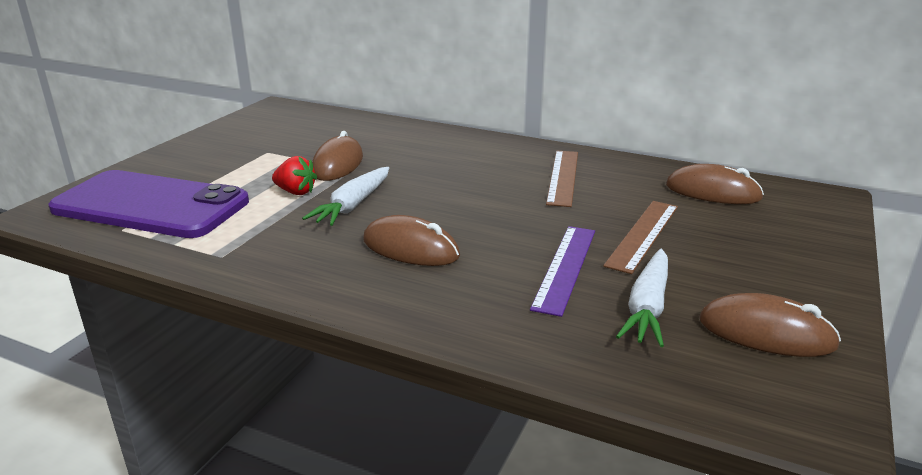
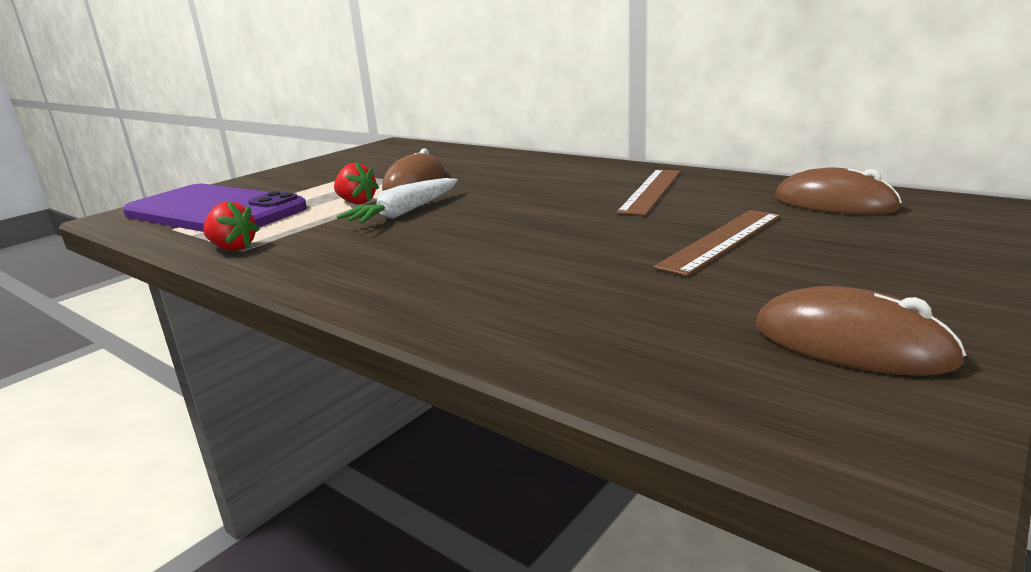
camera: 15 degrees right, 5 degrees down
(210, 254) = (233, 248): none -> red strawberry
(410, 248) = (437, 247): brown mouse -> none
(565, 267) = (604, 268): purple ruler -> none
(647, 307) = (690, 309): white carrot -> none

